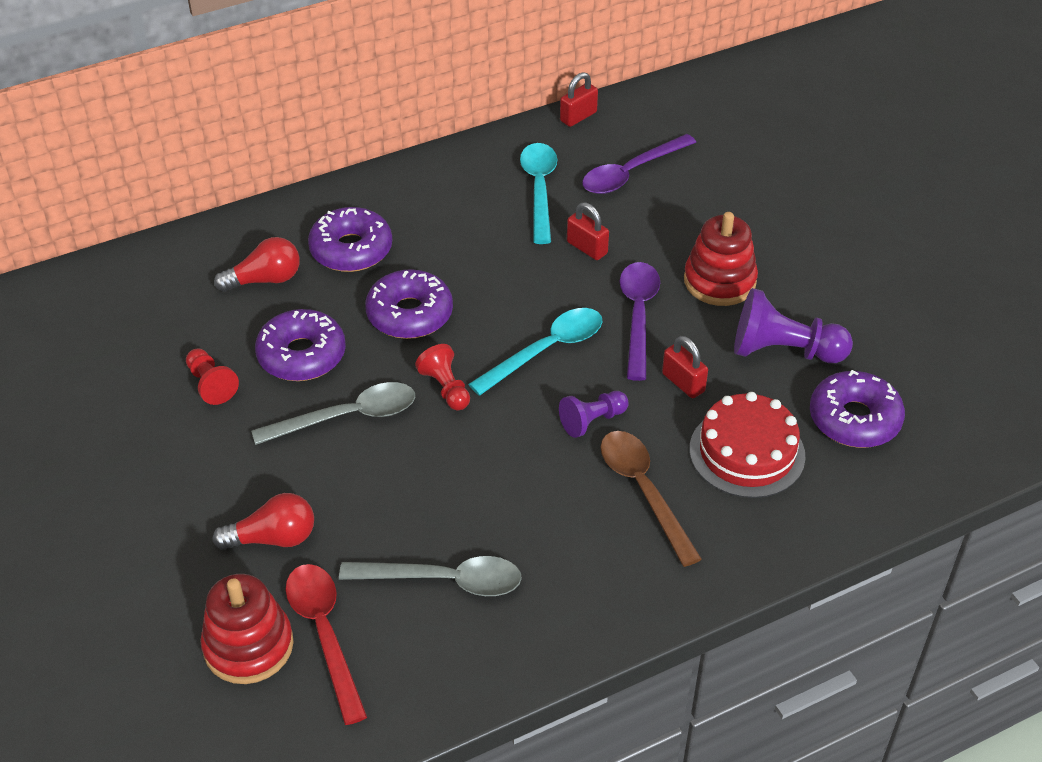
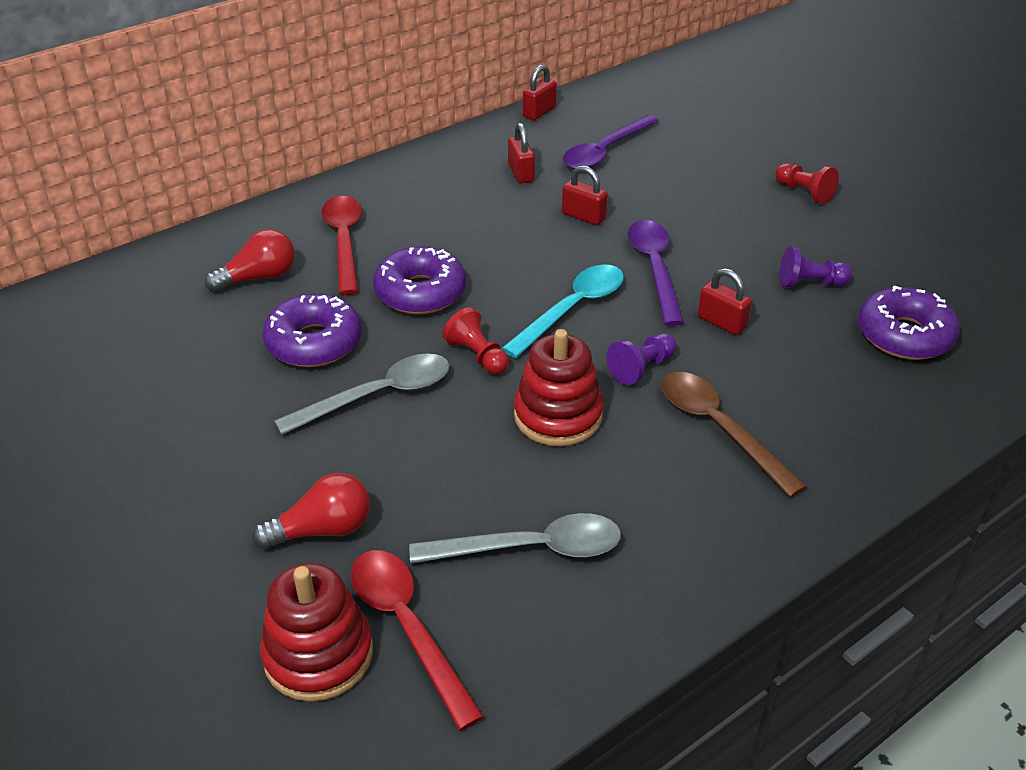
camera: 10 degrees left, 5 degrees down
(211, 384) = (219, 382): red pawn -> red pawn (804, 192)
(351, 250) = (344, 242): purple donut -> red spoon
(539, 190) = (520, 173): turquoise spoon -> red padlock
(719, 281) = (723, 231): red stacking toy -> red stacking toy (558, 415)
(747, 452) = (810, 378): red cake -> none
(783, 351) = (809, 283): purple pawn -> purple pawn, size x0.59

